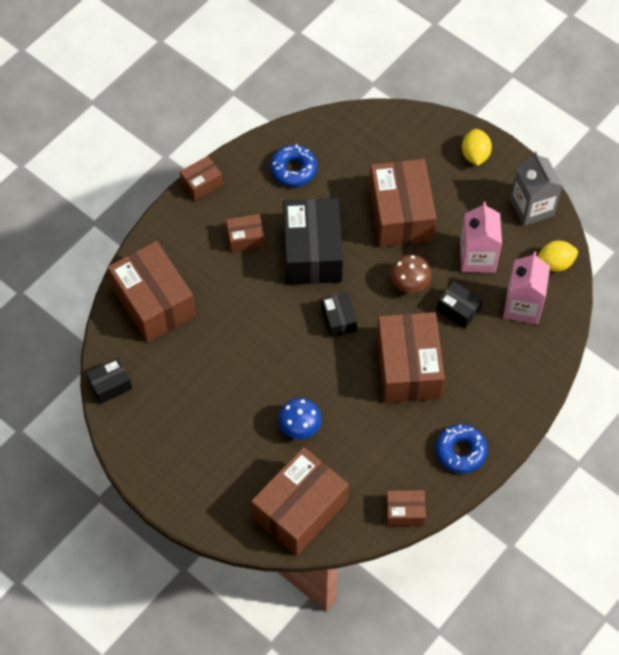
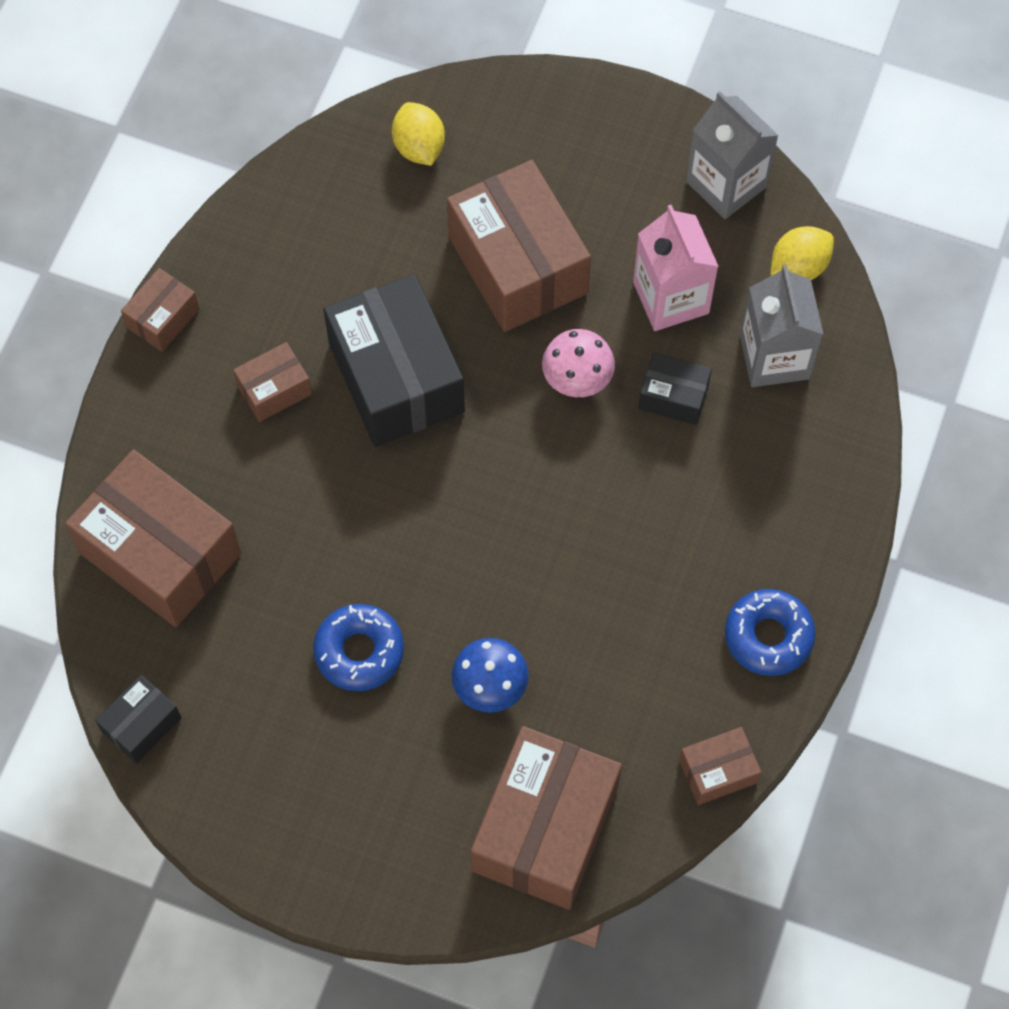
camera: 20 degrees left, 5 degrees up
(293, 169) = (309, 244): blue donut -> blue donut (359, 651)
(338, 319) = (484, 479): black box -> none
(408, 367) = (629, 523): brown box -> none
(409, 283) = (577, 378): brown mushroom -> pink mushroom
(475, 155) = (601, 124): yellow lemon -> yellow lemon (419, 147)
(522, 306) = (774, 357): pink carton -> grey carton

